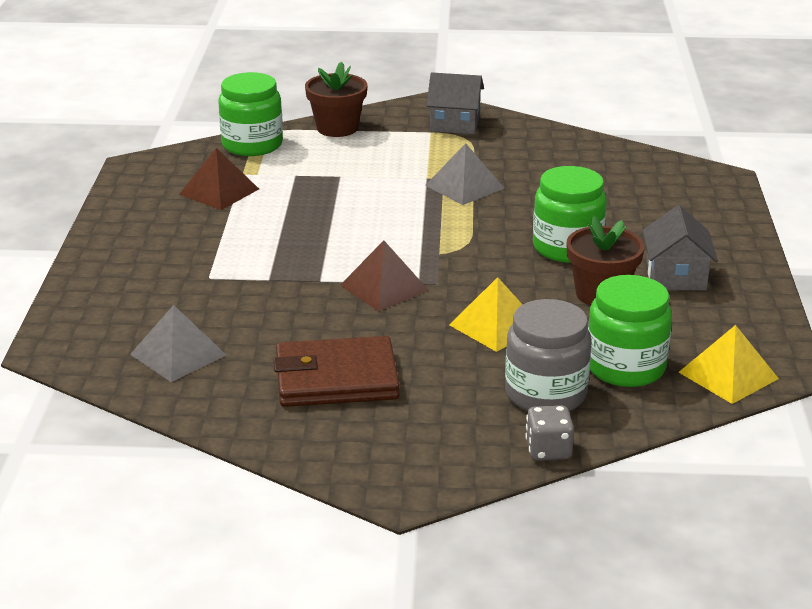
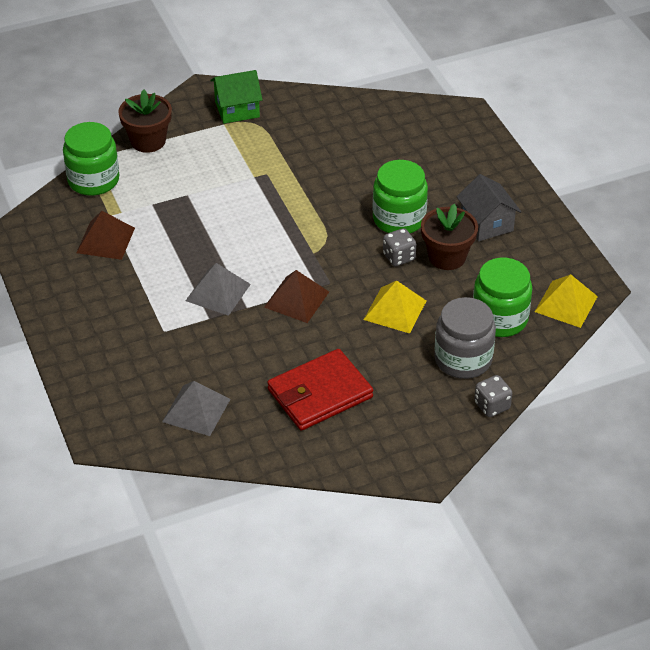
camera: 25 degrees left, 15 degrees up
(336, 378) = (320, 393): brown wallet -> red wallet
(455, 124) = (237, 109): grey house -> green house
(464, 186) = (288, 178): grey pyramid -> grey pyramid (218, 292)
(540, 280) = (399, 257): none -> grey dice

